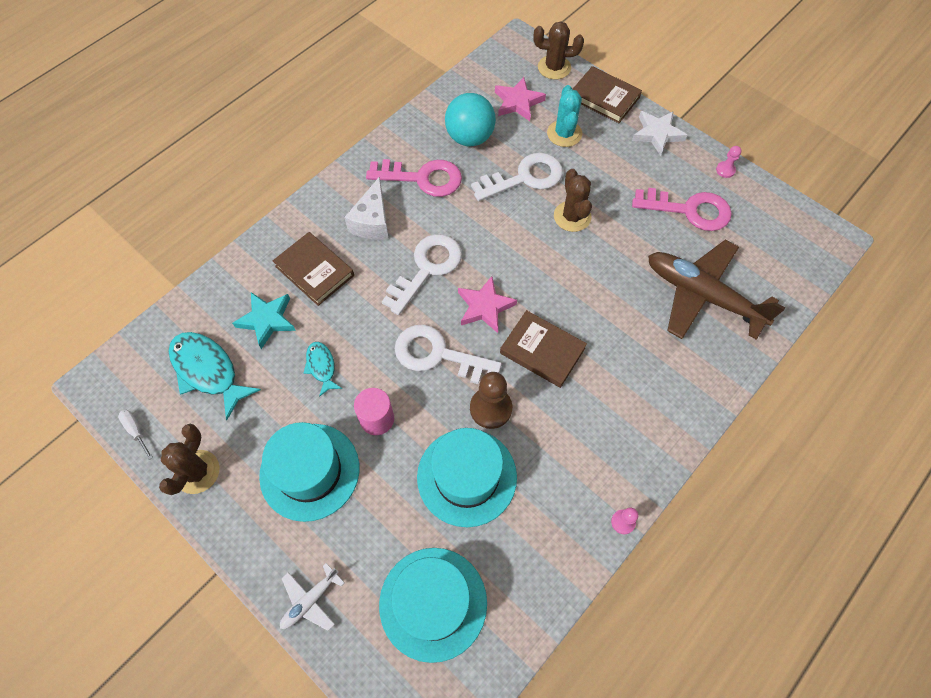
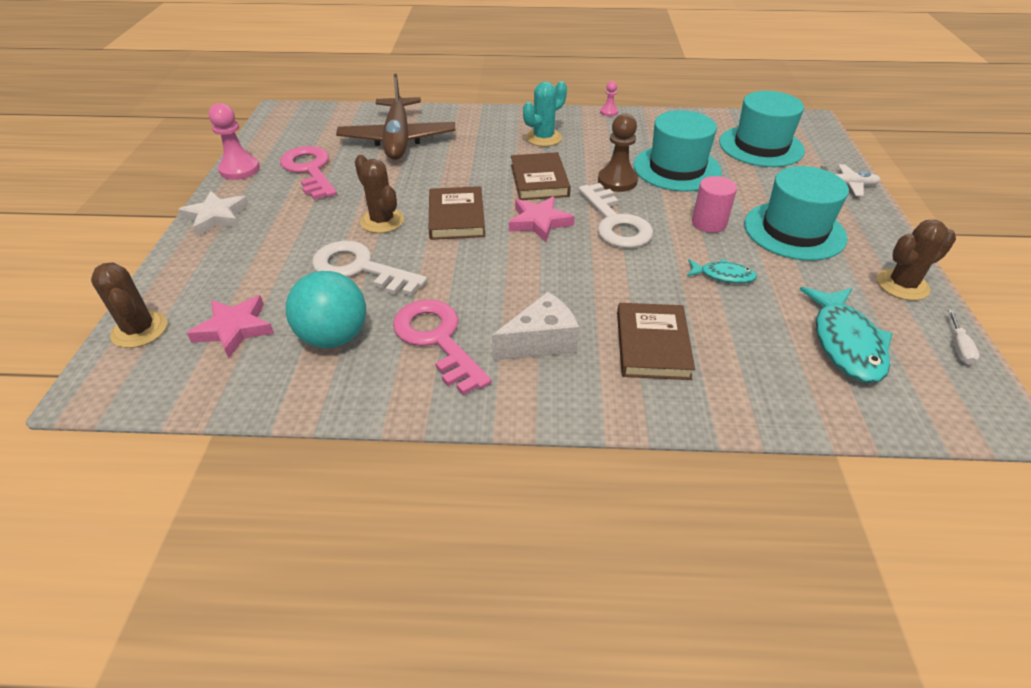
camera: 130 degrees left, 20 degrees down
(267, 320) = (745, 340): turquoise star -> none
(321, 367) = (723, 276): turquoise fish -> turquoise fish turned 105 degrees counterclockwise
(427, 268) = (546, 272): white key -> none
(564, 133) = (265, 272): turquoise cactus -> turquoise cactus (543, 138)
(572, 216) = (382, 221): brown cactus -> brown cactus turned 75 degrees counterclockwise
(604, 98) = (178, 269): brown book -> brown book (456, 217)
(725, 170) = (239, 169): pink pawn -> pink pawn, size x1.90

